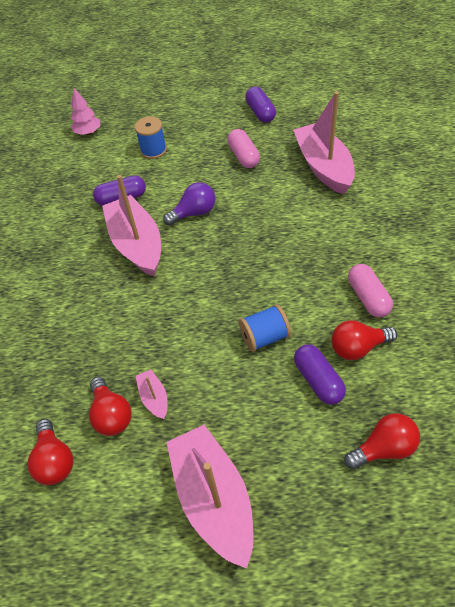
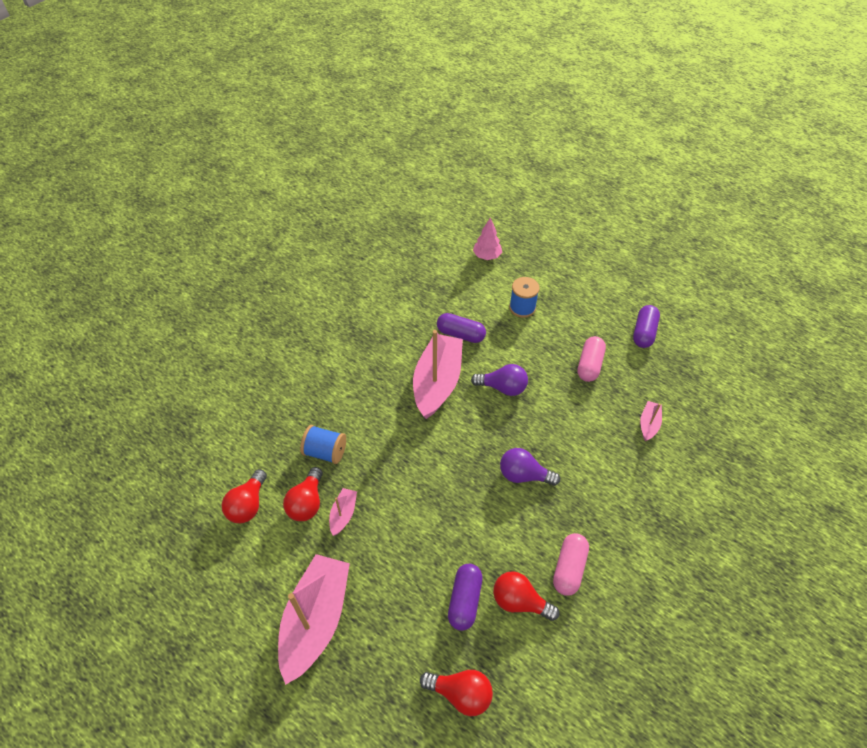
camera: 35 degrees right, 0 degrees up
(264, 337) = (459, 533): blue spool -> blue spool (325, 452)
(271, 260) = (523, 475): none -> purple light bulb
(323, 167) = (648, 424): pink boat -> pink boat, size x0.45

